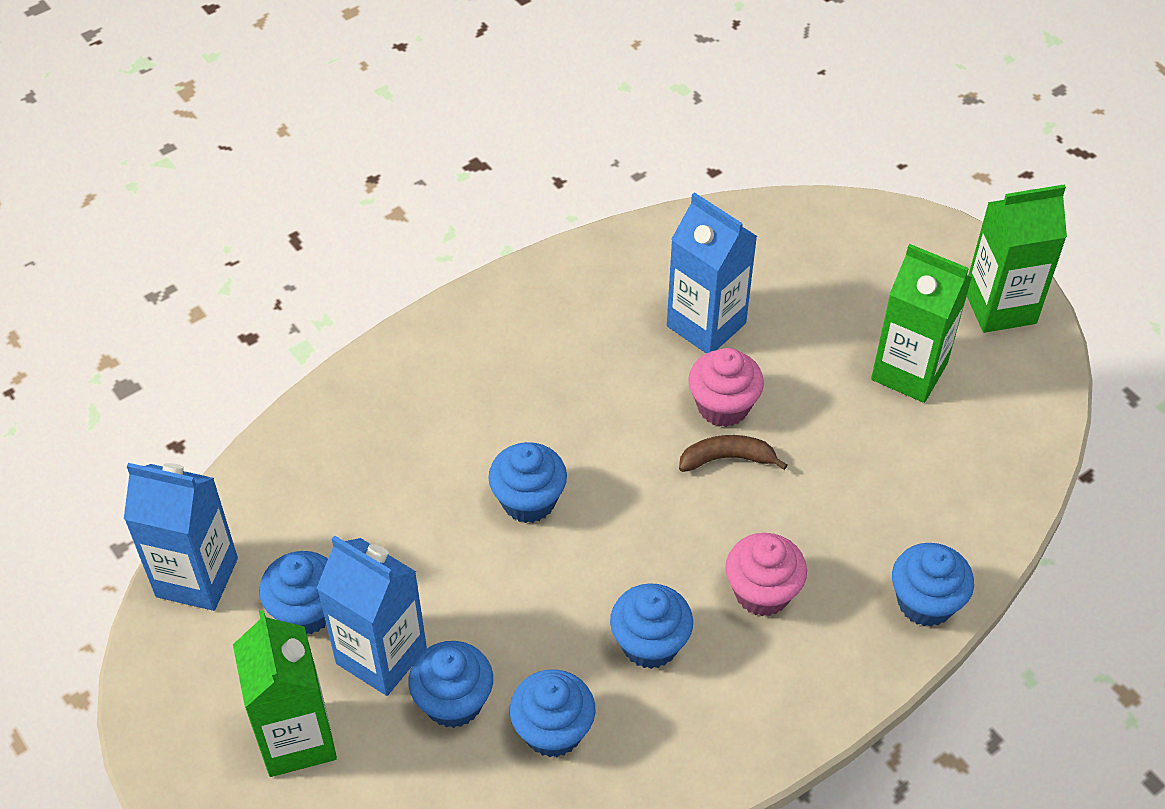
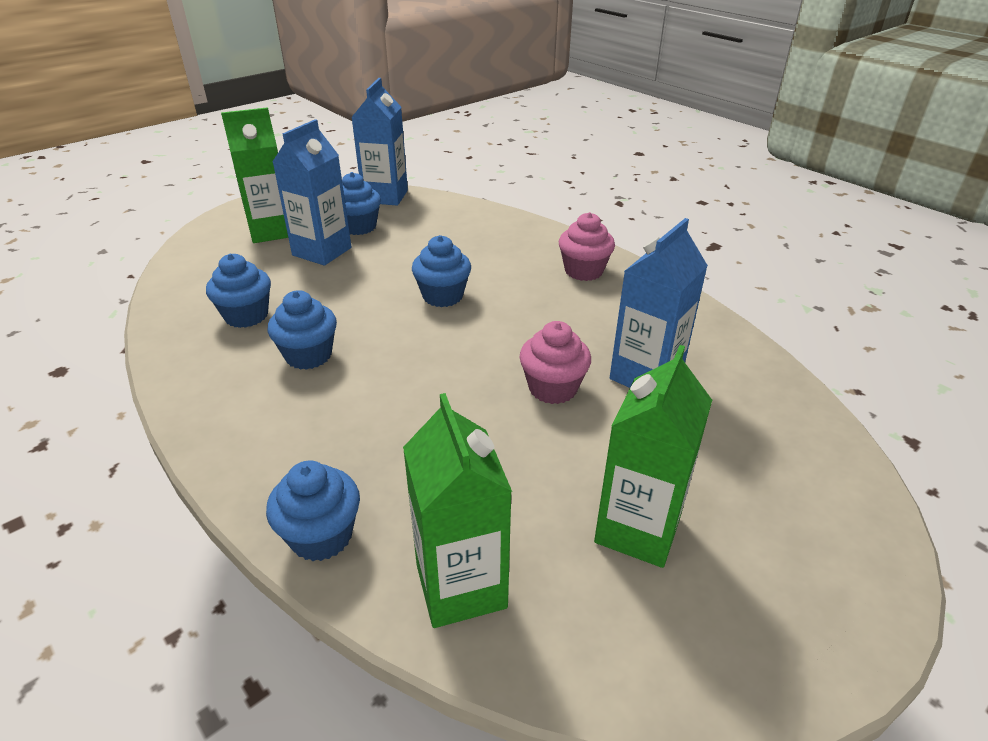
camera: 85 degrees right, 15 degrees down
(453, 701) = (281, 277): blue cupcake -> none
(727, 459) = (493, 392): brown banana -> none
(762, 592) = (349, 415): pink cupcake -> pink cupcake (583, 271)
(1000, 307) = (785, 635): green carton -> green carton (461, 586)

